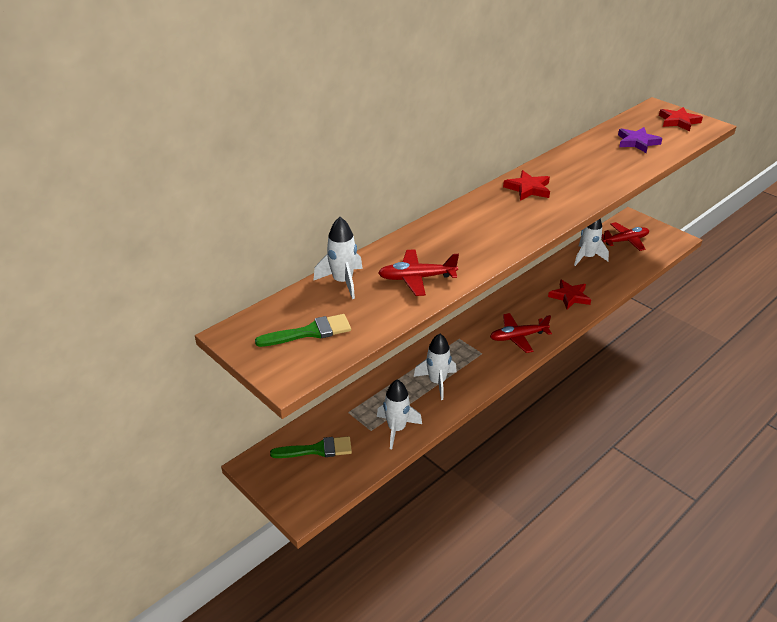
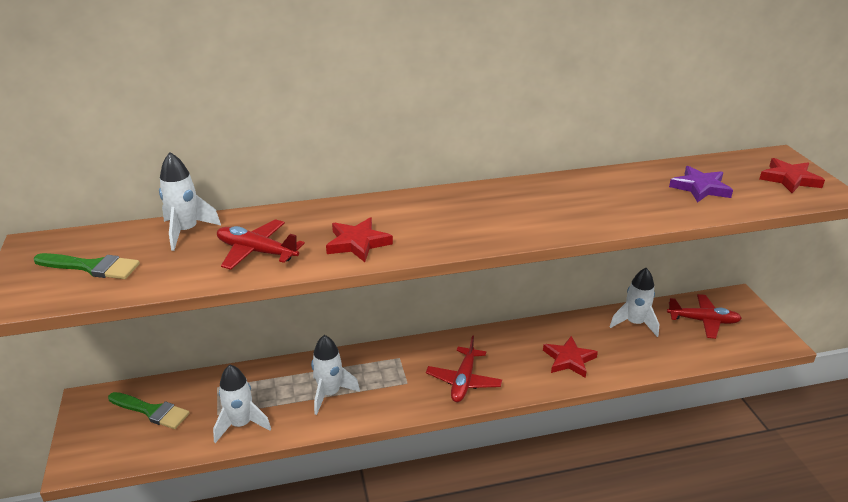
camera: 30 degrees right, 5 degrees down
(518, 337) = (463, 381): red plane -> red plane turned 90 degrees counterclockwise
(528, 189) = (497, 200): red star -> red star (357, 243)

